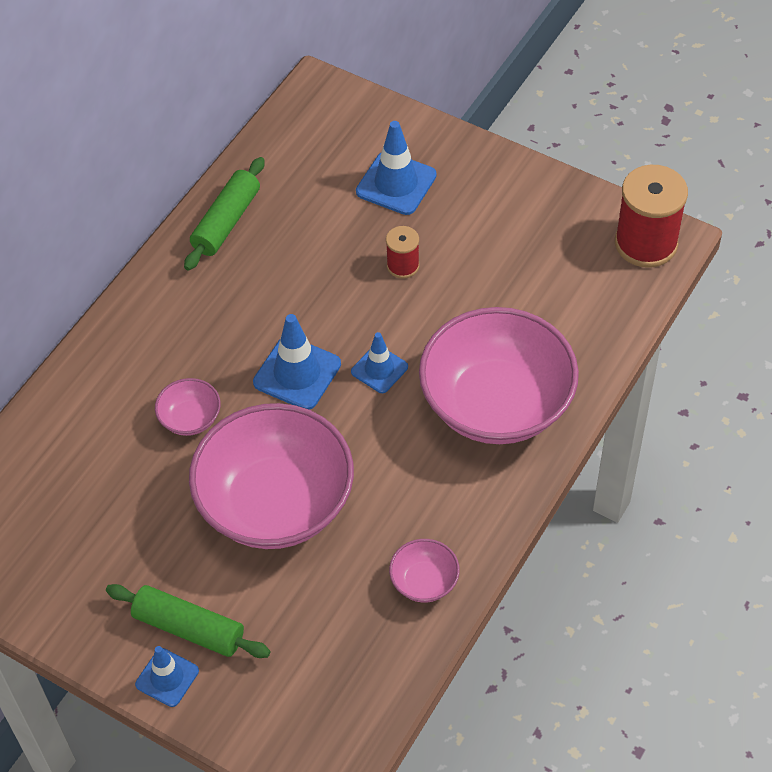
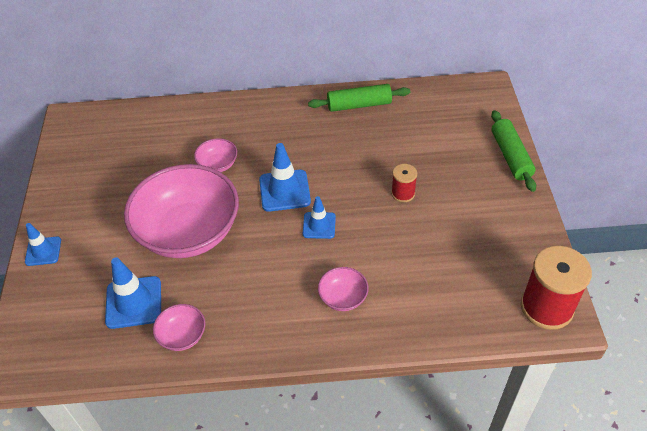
camera: 55 degrees right, 5 degrees down
(189, 628) = (80, 242): green rolling pin -> green rolling pin (510, 156)
(396, 183) = (458, 157): blue traffic cone -> blue traffic cone (134, 302)
(496, 404) = (343, 298): pink bowl -> pink bowl, size x0.42

